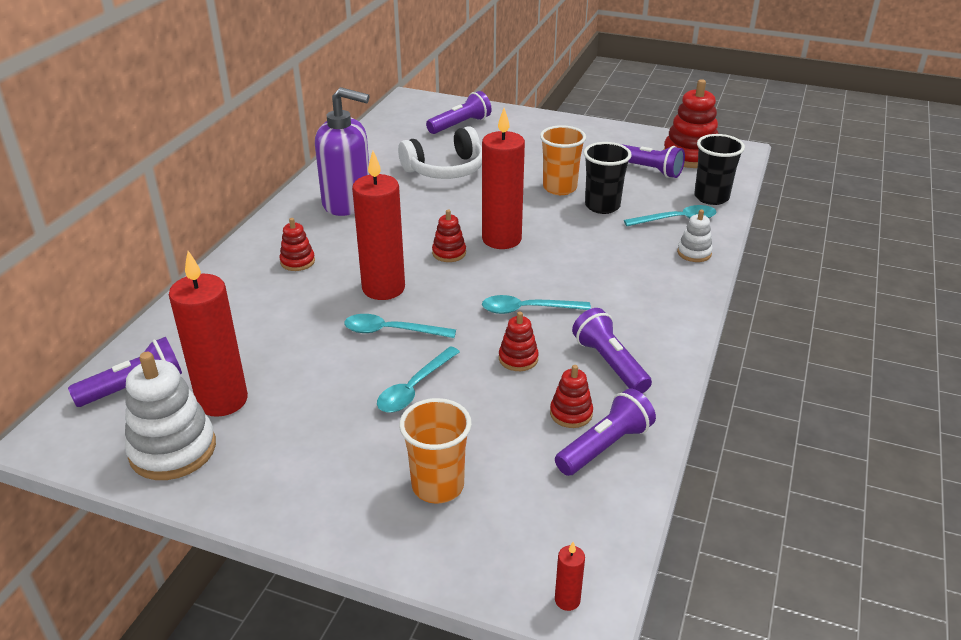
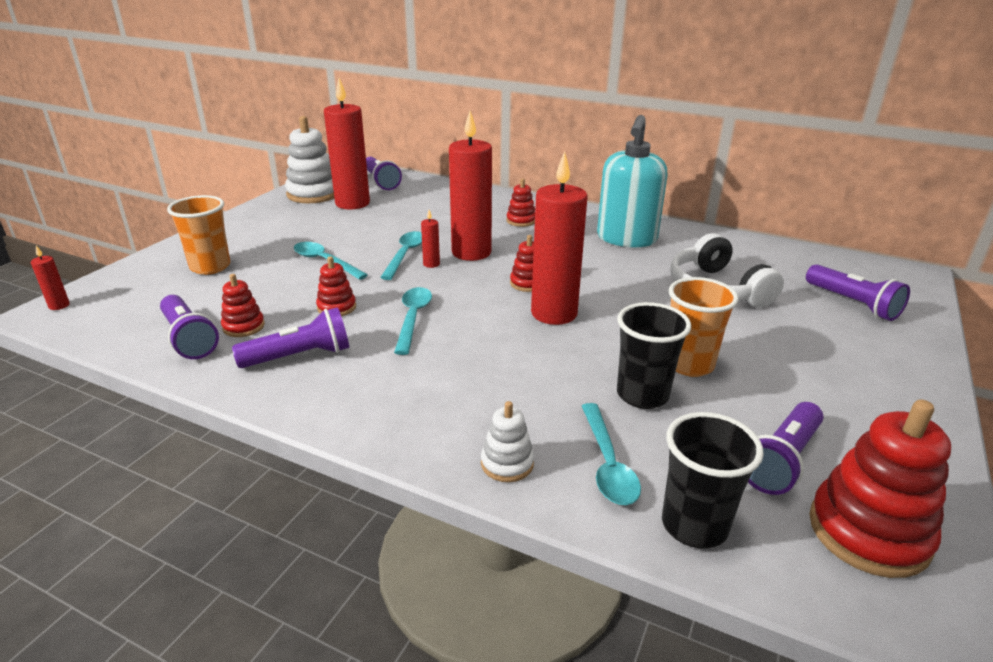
camera: 95 degrees right, 5 degrees down
(348, 203) = (626, 239): purple soap dispenser -> turquoise soap dispenser
(413, 311) = (431, 264): none -> red candle

